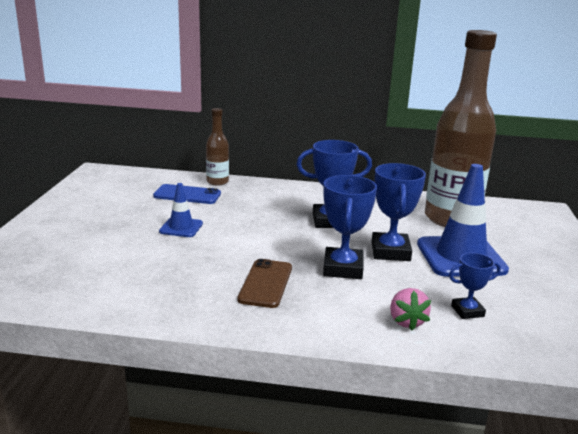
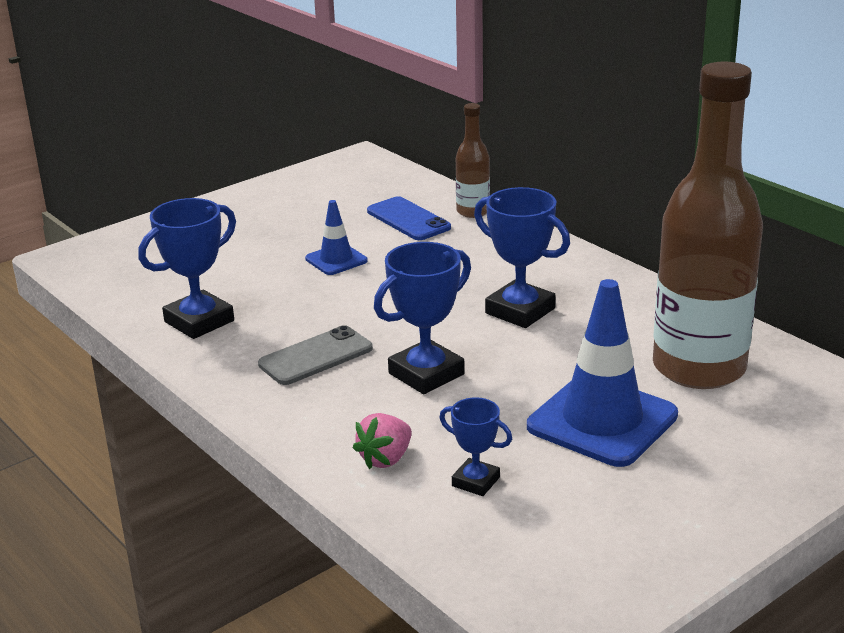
camera: 45 degrees right, 5 degrees up
(265, 283) = (316, 356): brown phone -> grey phone
(390, 252) = (521, 377): blue trophy -> blue trophy (199, 321)

